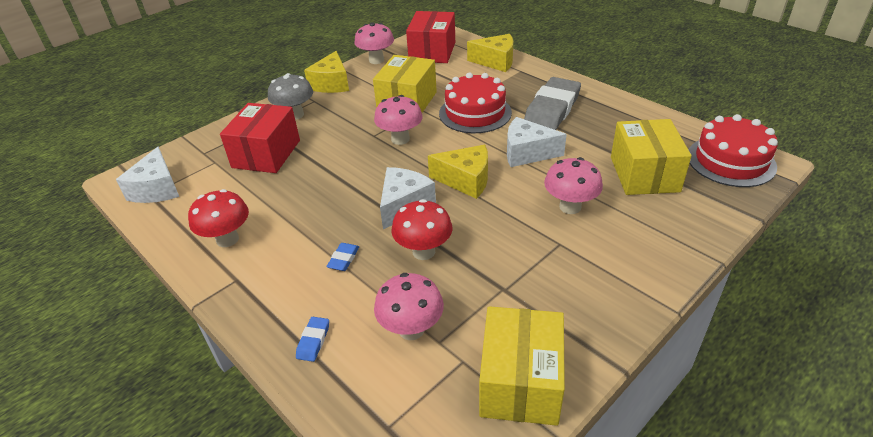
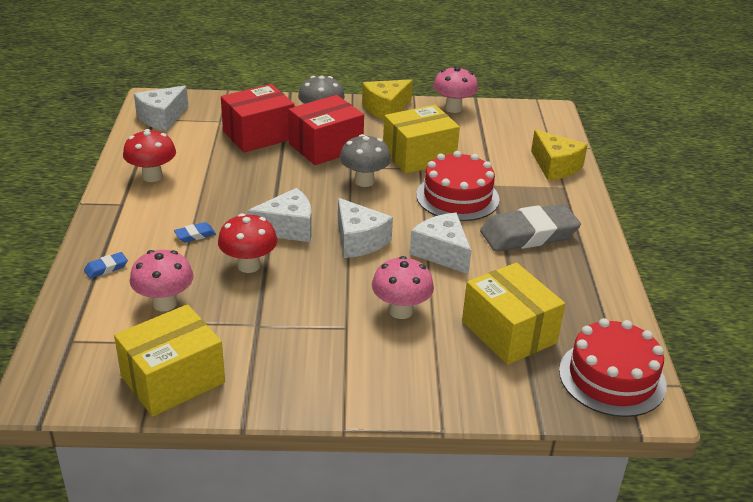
camera: 40 degrees right, 5 degrees down
(400, 139) = (364, 181): pink mushroom -> grey mushroom
(432, 51) = (513, 126): red box -> red box (325, 147)
(466, 180) = (359, 240): yellow cheese -> white cheese
(644, 174) = (509, 332): yellow box -> yellow box turned 75 degrees counterclockwise

